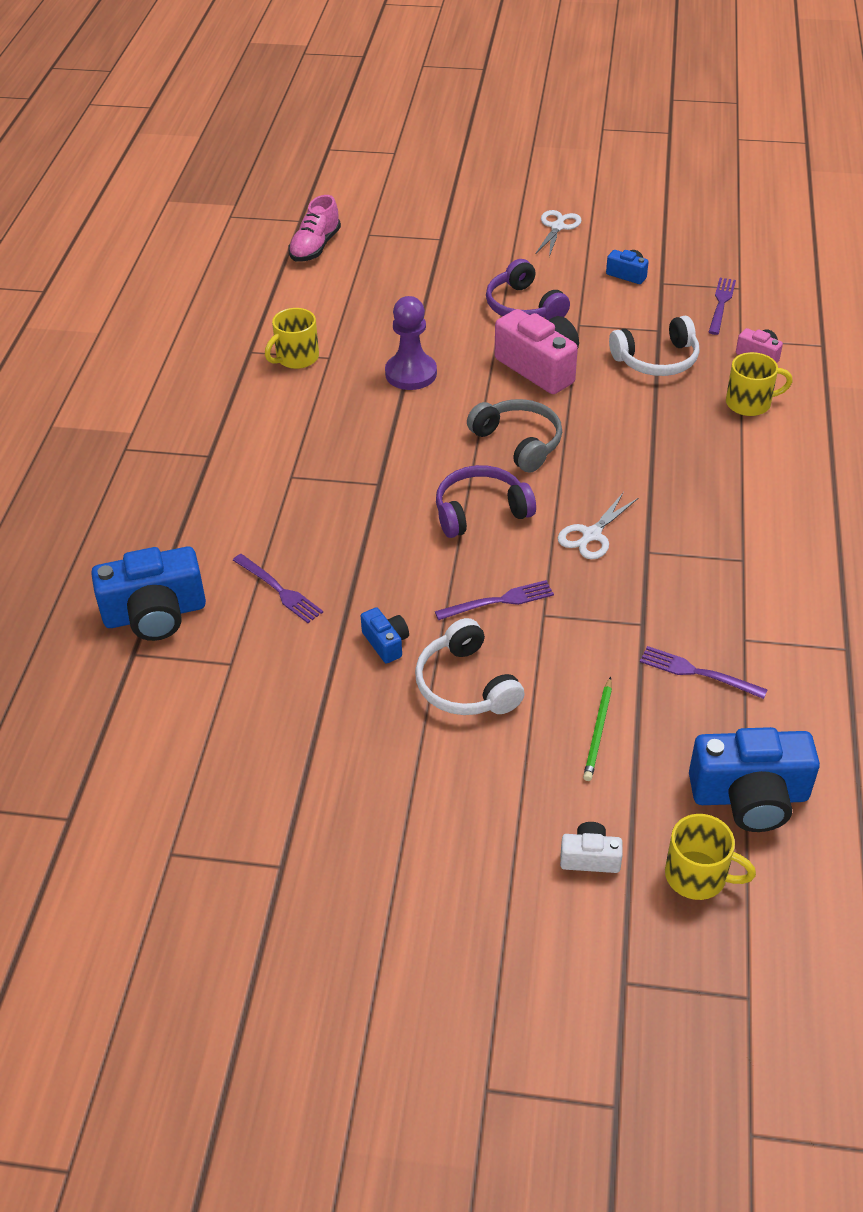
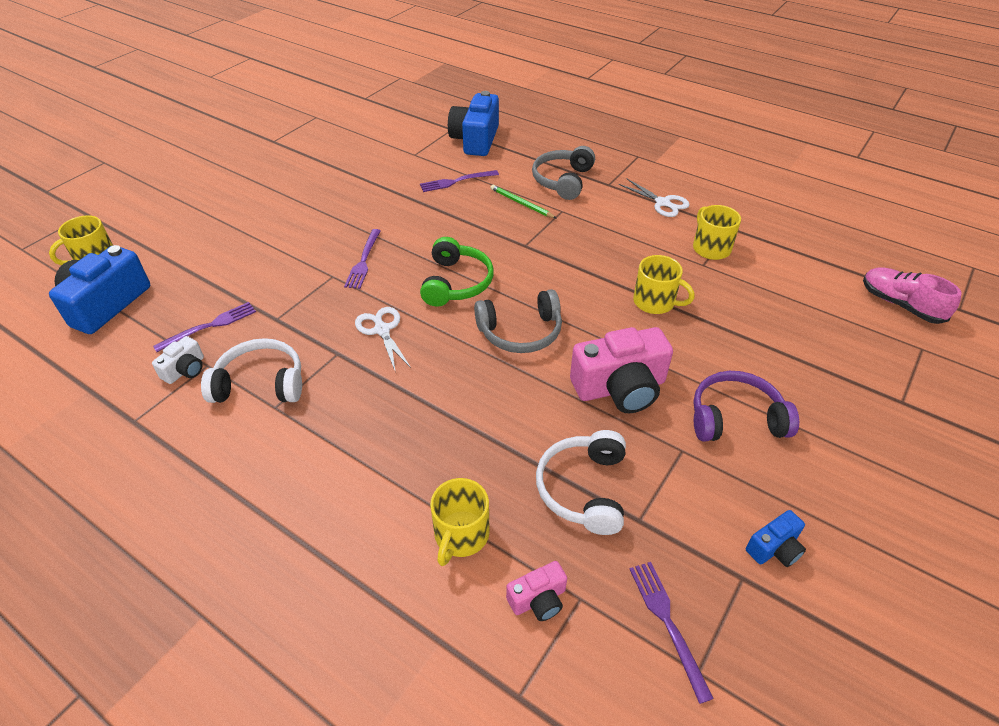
camera: 115 degrees right, 0 degrees up
(222, 495) = (563, 181): none -> grey headphones
(386, 643) = (375, 207): blue camera -> none
(411, 373) = (655, 302): purple pawn -> yellow mug
(466, 685) = (313, 225): white headphones -> white headphones (260, 383)
(480, 511) = (456, 283): purple headphones -> green headphones
(557, 227) = (916, 525): white scissors -> white scissors (663, 203)
(590, 857) = (156, 228): white camera -> white camera (185, 370)
(598, 731) = (222, 263): green pencil -> green pencil (521, 203)
(721, 304) = (667, 623): purple fork -> purple fork turned 150 degrees counterclockwise

